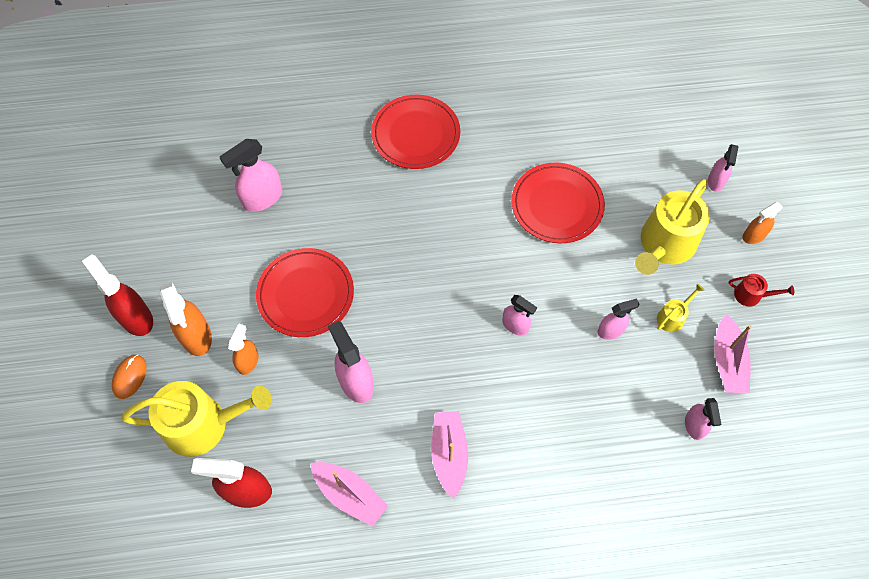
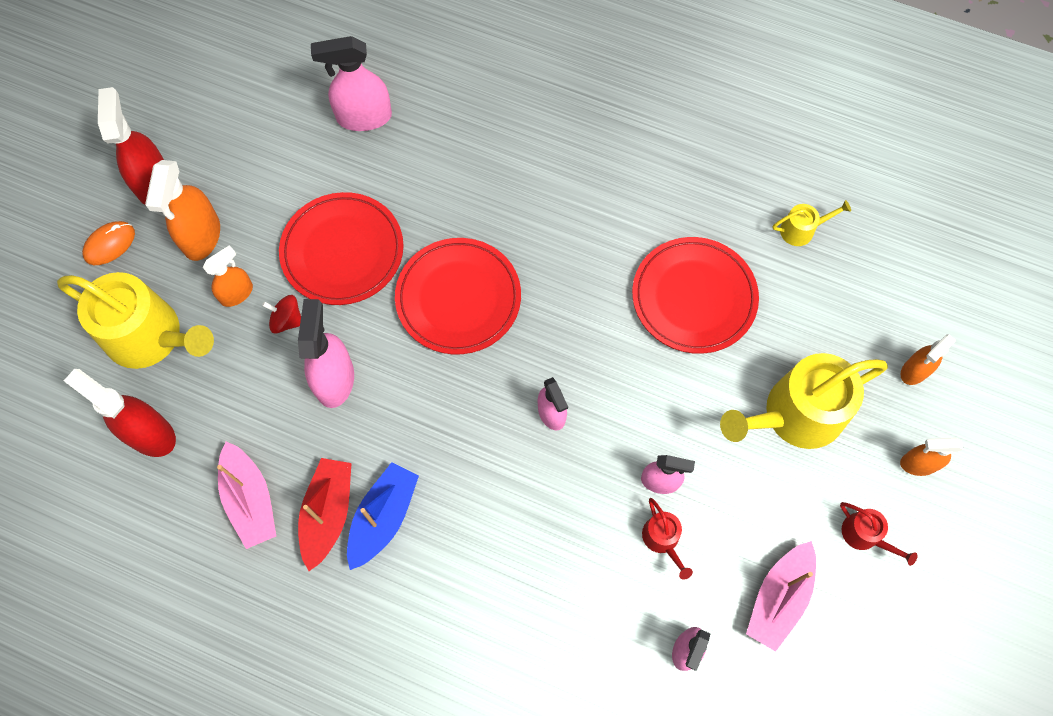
camera: 30 degrees right, 5 degrees up
(296, 360) = (287, 320): none -> red spinning top
(410, 473) = (328, 514): none -> red boat
(415, 134) = (581, 128): red plate -> red plate (458, 298)
(449, 454) = (383, 518): pink boat -> blue boat
(636, 365) = (663, 539): none -> red watering can
(672, 317) = (746, 507): yellow watering can -> yellow watering can (801, 230)
(716, 181) = (914, 371): pink spray bottle -> orange spray bottle

